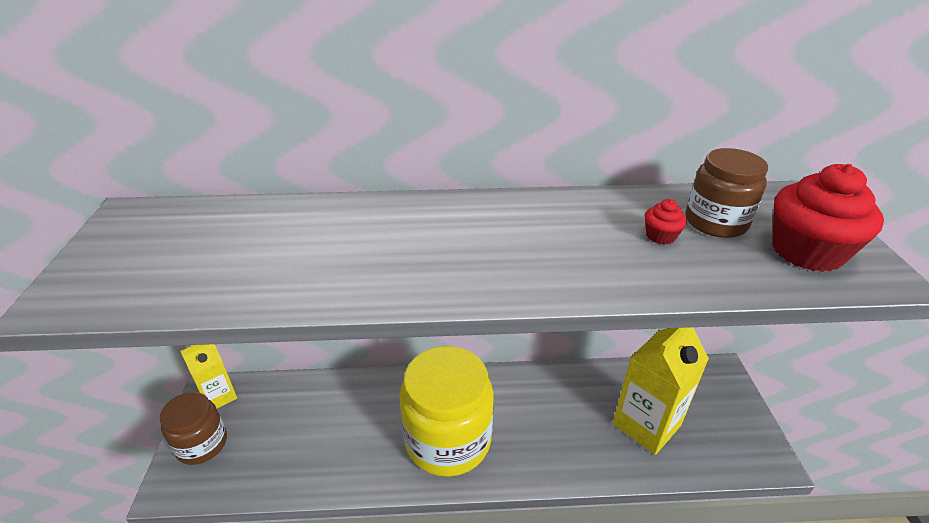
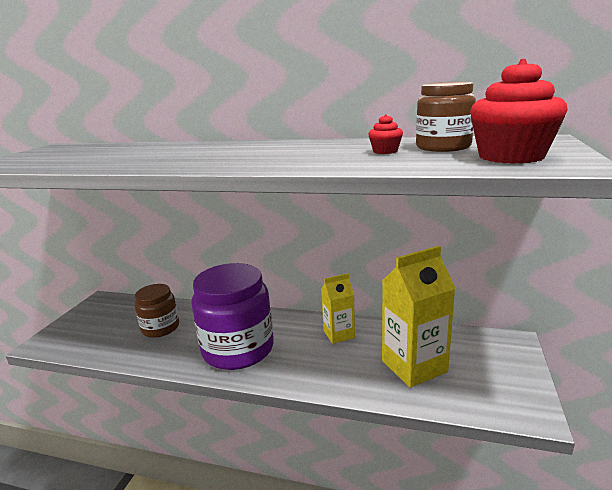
camera: 20 degrees right, 15 degrees down
(202, 444) = (76, 325): brown jar -> brown jar (160, 328)
(219, 396) = (104, 303): yellow carton -> yellow carton (339, 334)
(448, 440) = (238, 349): yellow jar -> purple jar

